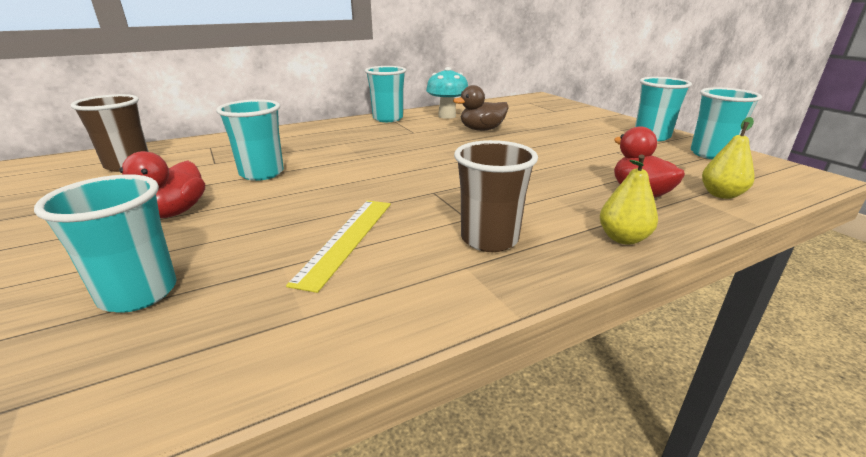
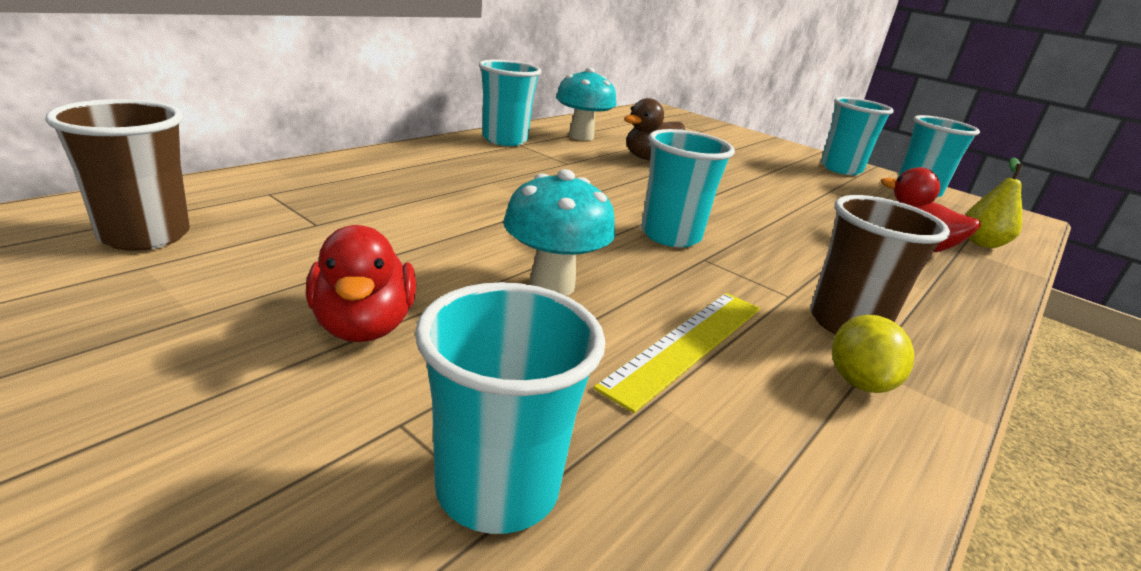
camera: 25 degrees left, 0 degrees up
(262, 173) = (426, 241): turquoise cup -> turquoise cup (670, 236)
(305, 200) = (552, 285): none -> turquoise mushroom
(347, 239) = (687, 344): yellow ruler -> yellow ruler turned 45 degrees clockwise
(442, 275) = (858, 382): none -> yellow lemon
(623, 238) = (965, 307): yellow pear -> none

